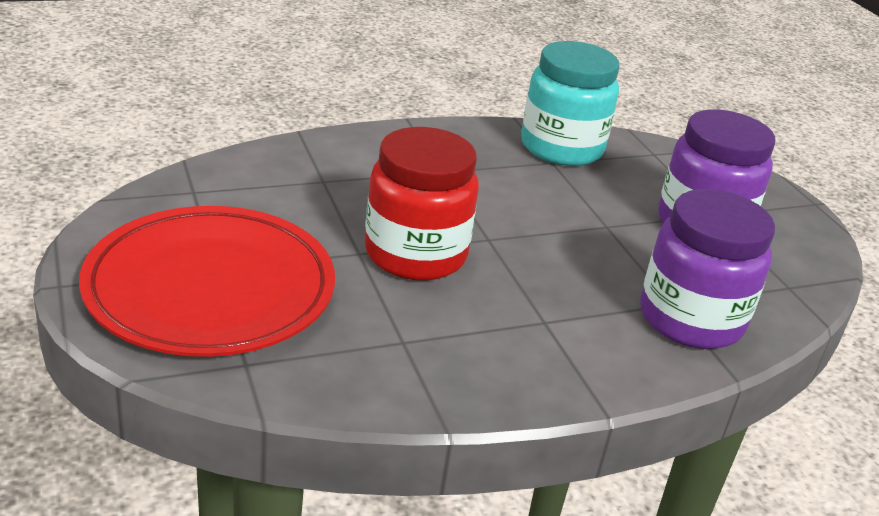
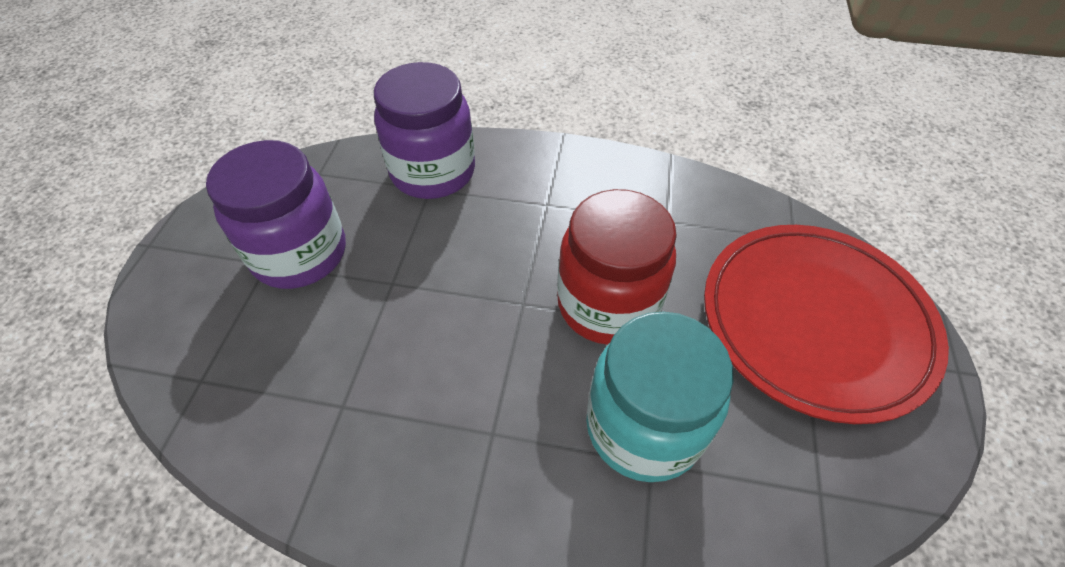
camera: 145 degrees left, 20 degrees up
(561, 148) = (301, 431): turquoise jar -> turquoise jar (643, 427)

